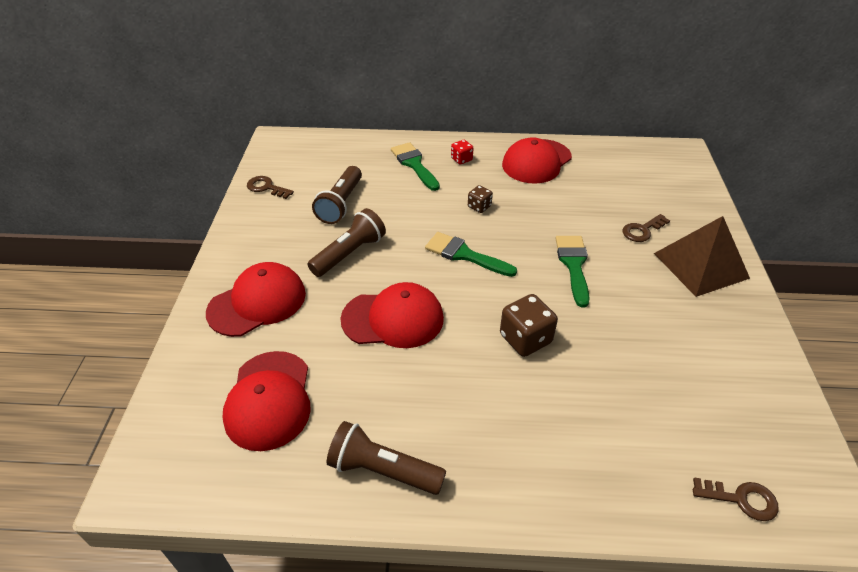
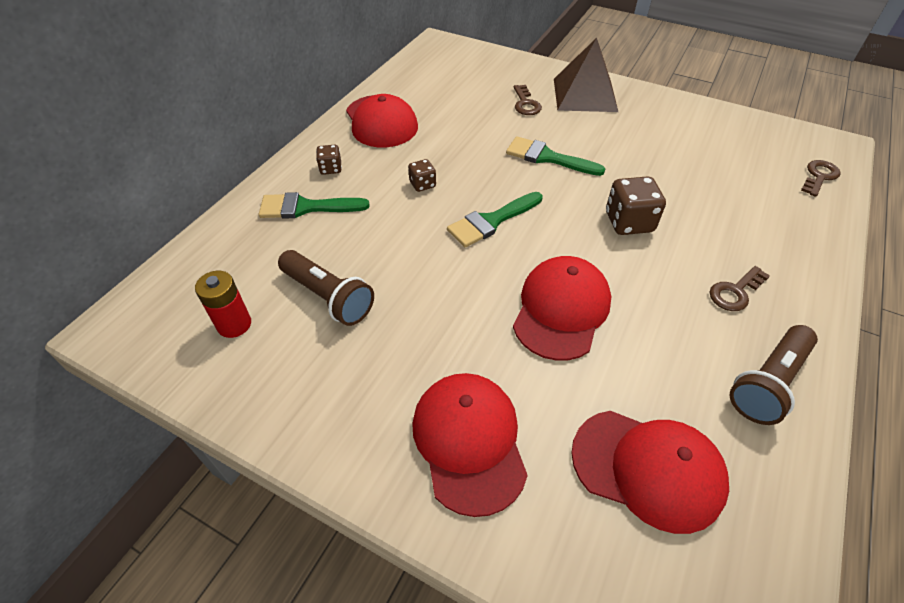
camera: 65 degrees left, 5 degrees up
(266, 187) = (223, 371): brown key -> brown key (735, 292)
(300, 177) = (234, 324): none -> red battery
(350, 253) = (430, 316): brown flashlight -> none
(461, 159) = (331, 169): red dice -> brown dice

